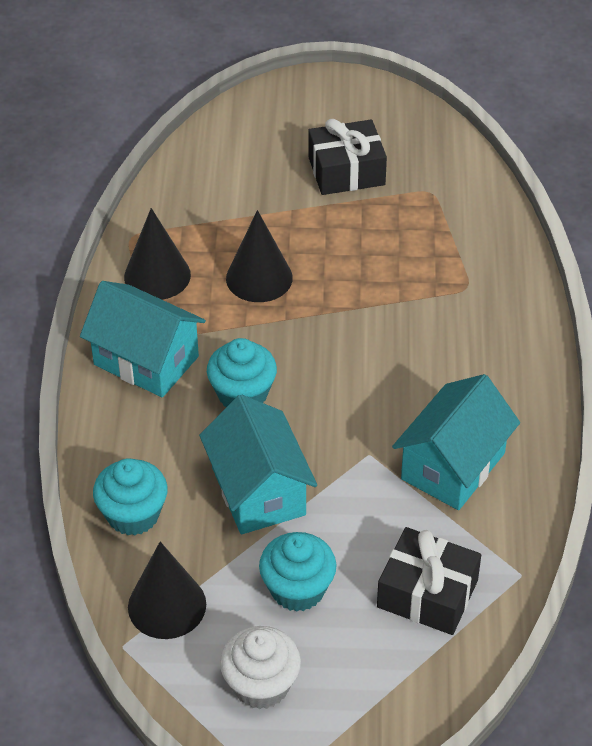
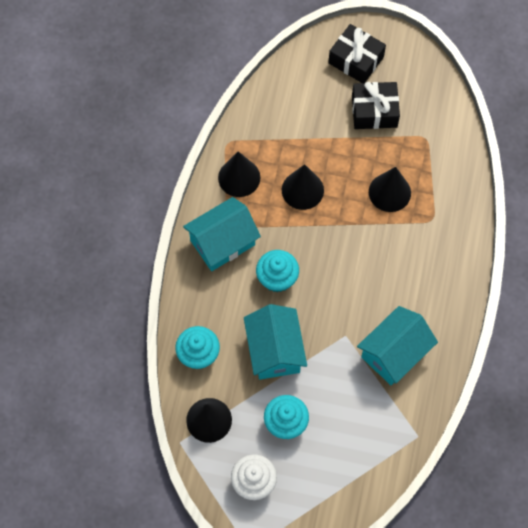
camera: 10 degrees right, 20 degrees up
(146, 360) = (222, 242): turquoise house -> turquoise house turned 75 degrees counterclockwise
(393, 263) = (389, 192): none -> black cone
(427, 594) = (360, 439): black gift -> black gift (356, 60)

